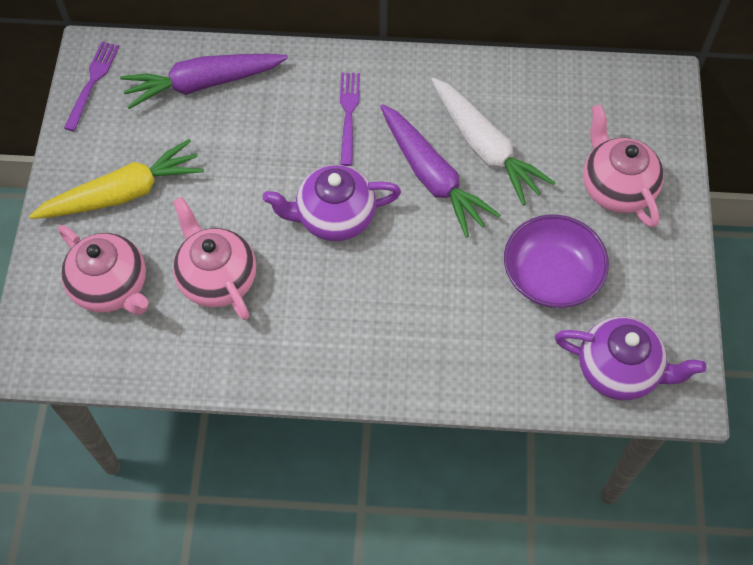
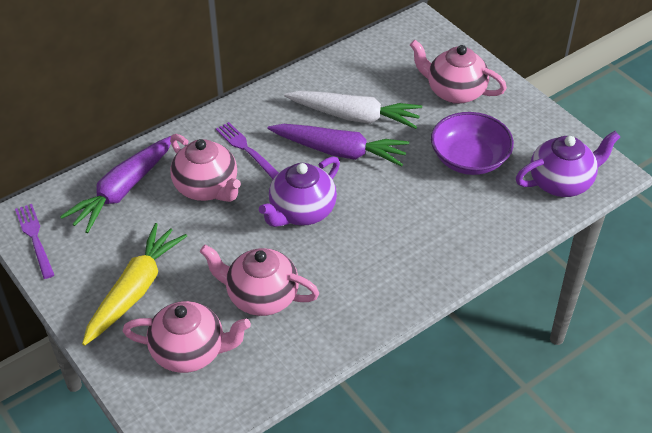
camera: 40 degrees left, 15 degrees down
(276, 132) = (207, 188): none -> pink teapot

